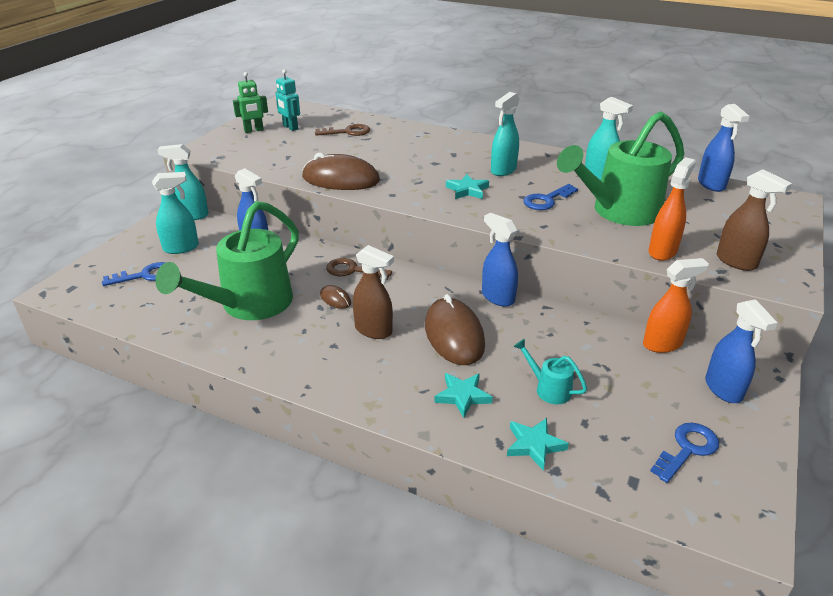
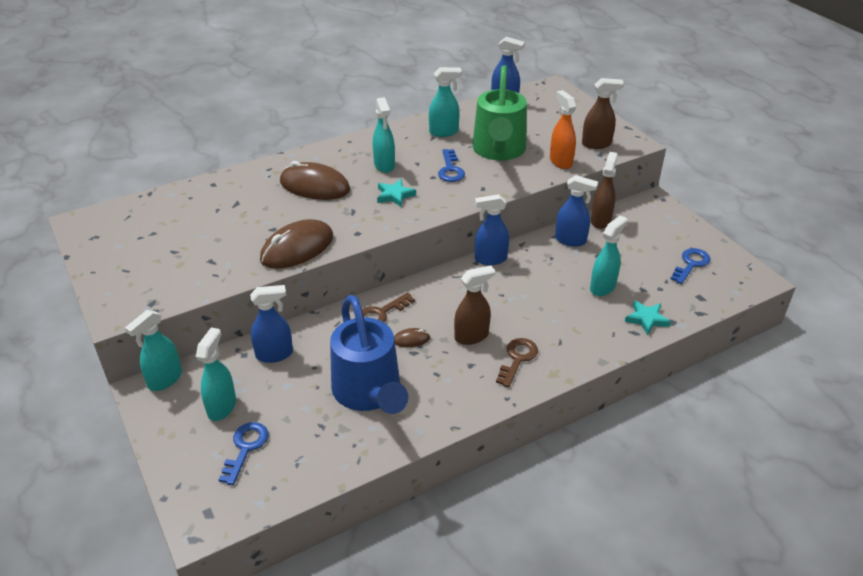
camera: 55 degrees left, 5 degrees up
(248, 305) = (369, 393): green watering can -> blue watering can
(254, 130) = (120, 261): green robot -> none
(290, 127) = (147, 236): turquoise robot -> none
(348, 132) = (208, 208): brown key -> brown key (517, 359)
(454, 335) = (513, 300): brown mouse -> brown mouse (314, 186)
(462, 396) = (580, 327): turquoise star -> none
(548, 389) = (603, 287): turquoise watering can -> turquoise spray bottle
(662, 344) = (601, 220): orange spray bottle -> brown spray bottle
(687, 449) = (691, 264): blue key -> blue key turned 45 degrees clockwise
(723, 389) = (656, 223): blue spray bottle -> blue spray bottle (570, 240)

